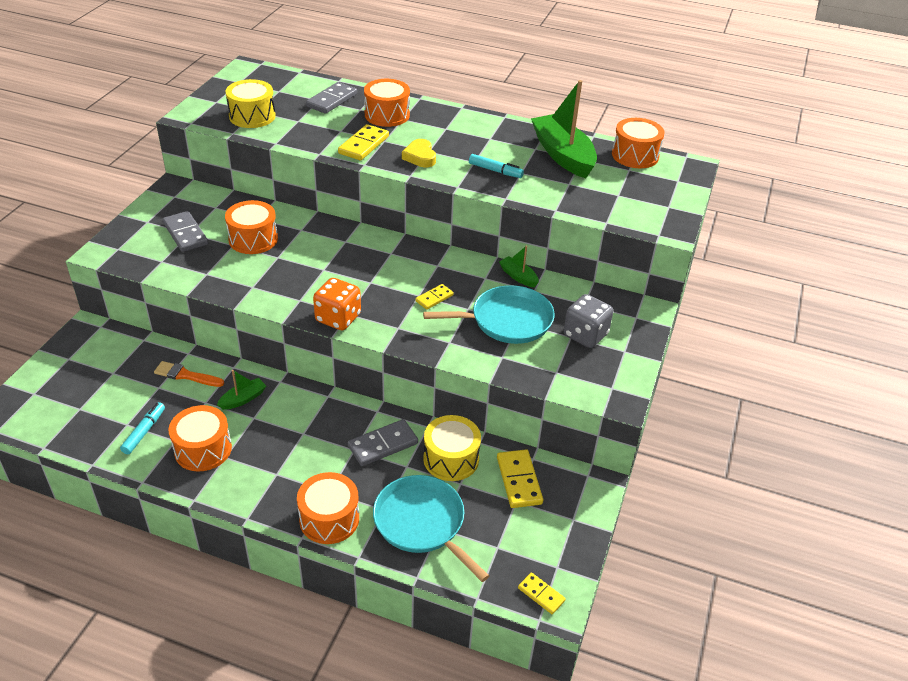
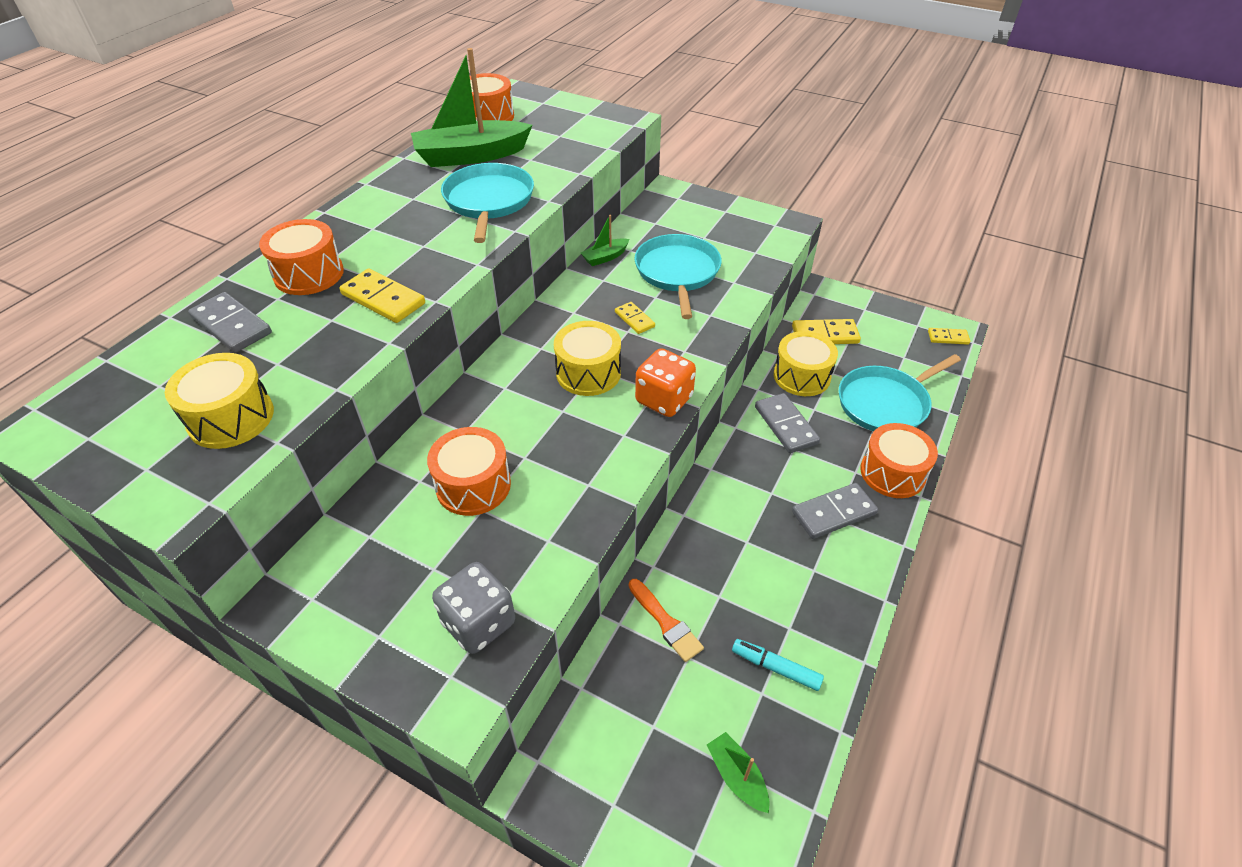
camera: 80 degrees left, 5 degrees up
(185, 234) = (434, 574): grey domino -> grey domino (833, 513)
(186, 375) = (666, 622): orange brush -> orange brush turned 60 degrees counterclockwise
(203, 449) = (803, 594): orange drum -> none
(243, 399) = (714, 553): green boat -> green boat (737, 776)
(365, 278) = (588, 373): none -> yellow drum
(420, 157) = (435, 253): yellow heart -> none
(495, 171) = (488, 201): turquoise marker -> turquoise pan
(541, 594) = (948, 338): yellow domino -> yellow domino turned 45 degrees clockwise
(585, 335) = (702, 229): grey dice -> grey dice (479, 623)

